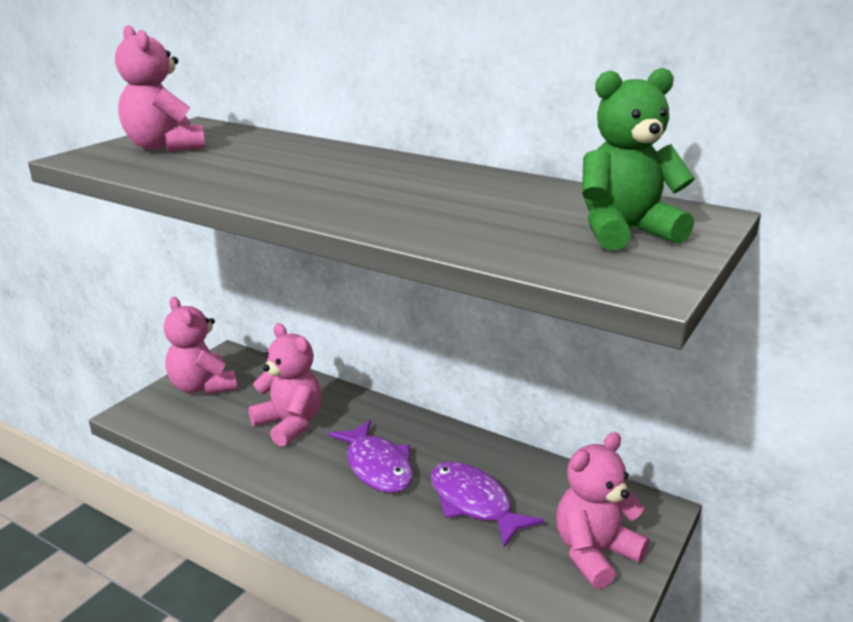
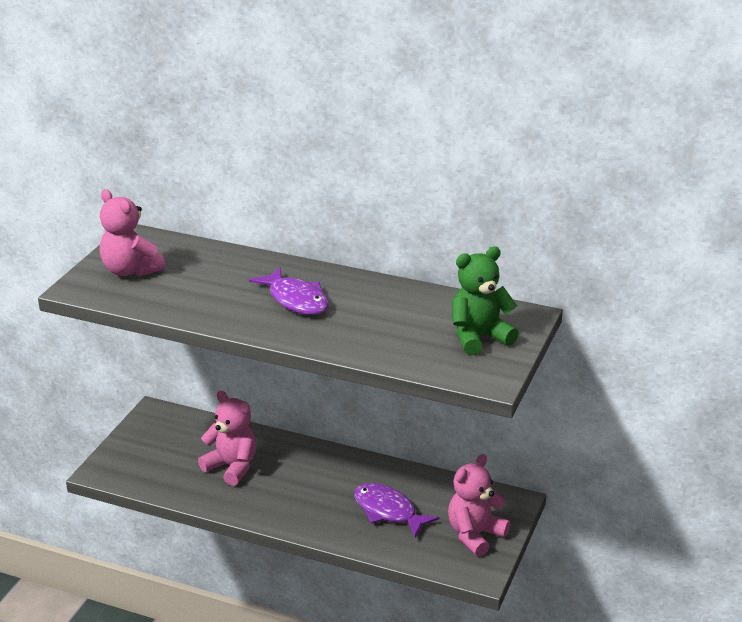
camera: 10 degrees left, 5 degrees up
(202, 387) = (146, 442): pink teddy bear -> none
(377, 466) = (311, 493): purple fish -> purple fish (296, 300)

